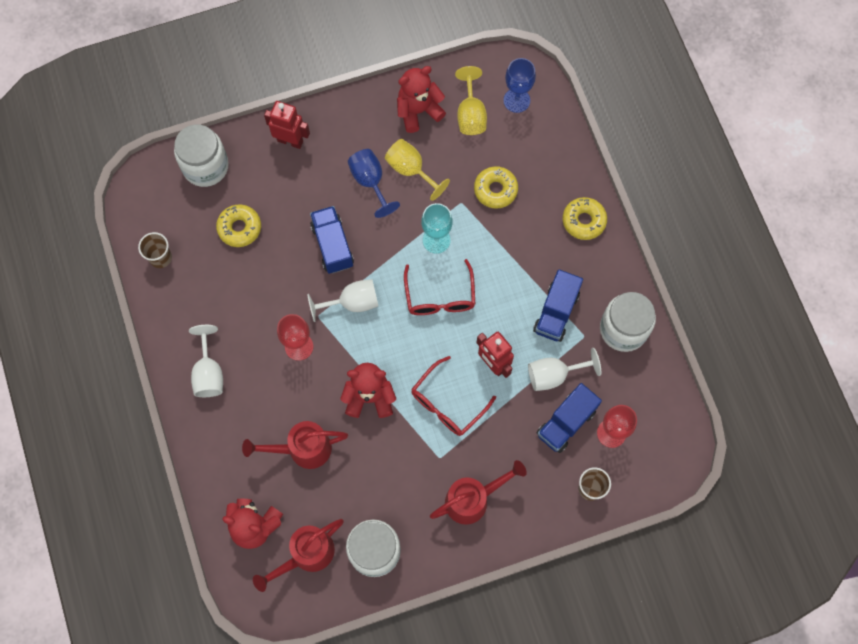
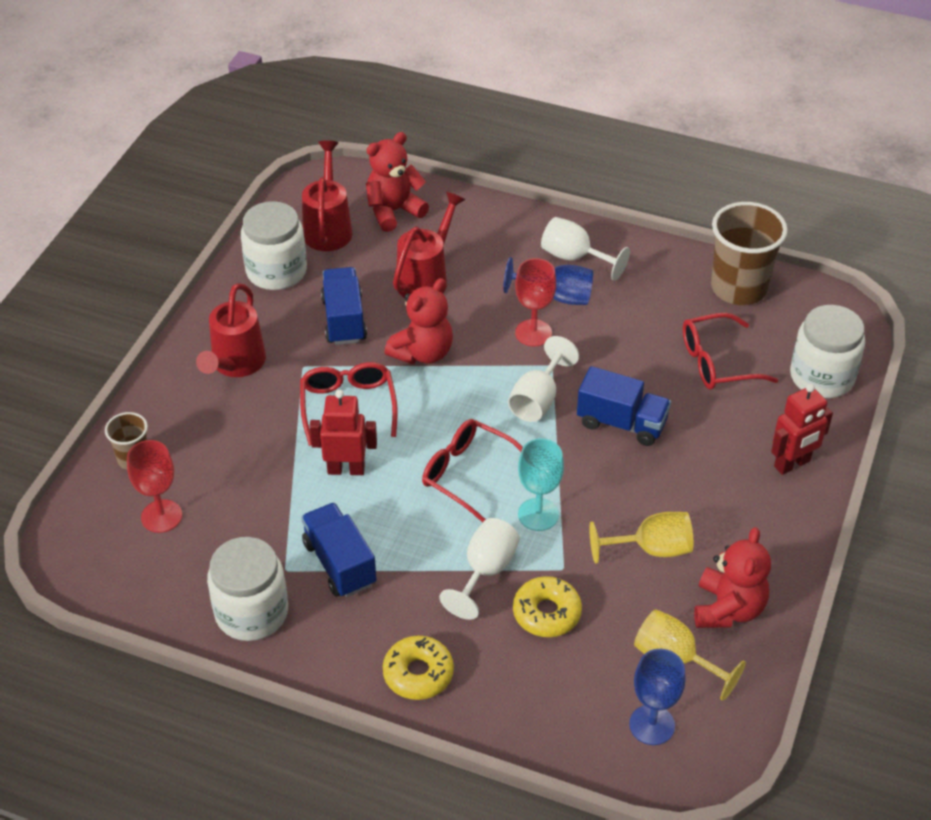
camera: 130 degrees right, 25 degrees down
(160, 258) = (738, 288): brown cup -> brown cup, size x1.91
(239, 228) = (716, 362): yellow donut -> red glasses
(370, 181) = (671, 502): blue goblet -> blue goblet (558, 296)
(554, 375) = (275, 512): white goblet -> white goblet (485, 571)
(566, 423) = (217, 486): blue truck -> blue truck (344, 320)

